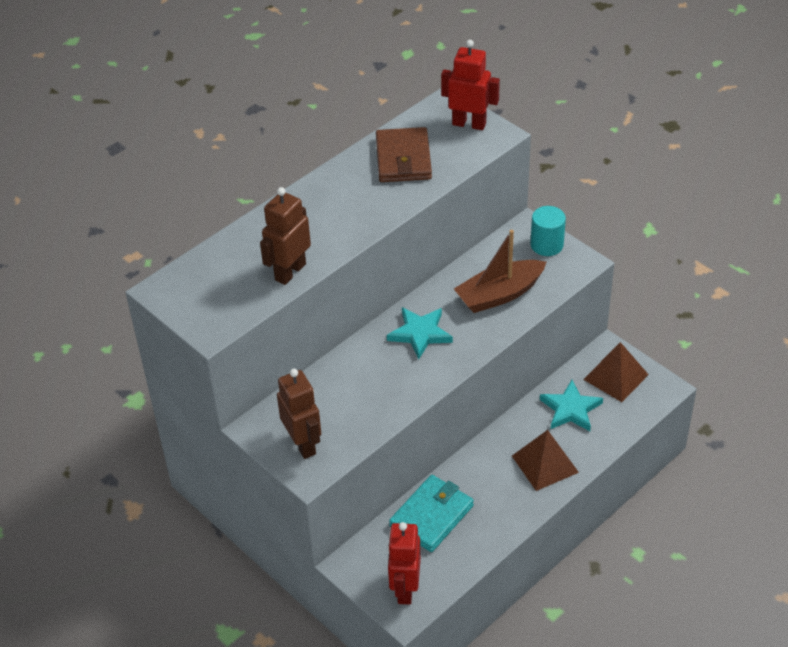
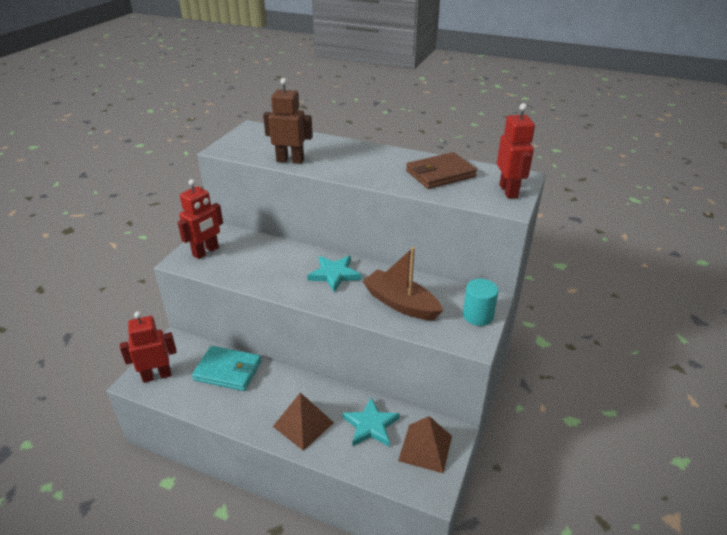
camera: 65 degrees right, 10 degrees down
(303, 444) = (206, 252): brown robot -> red robot

